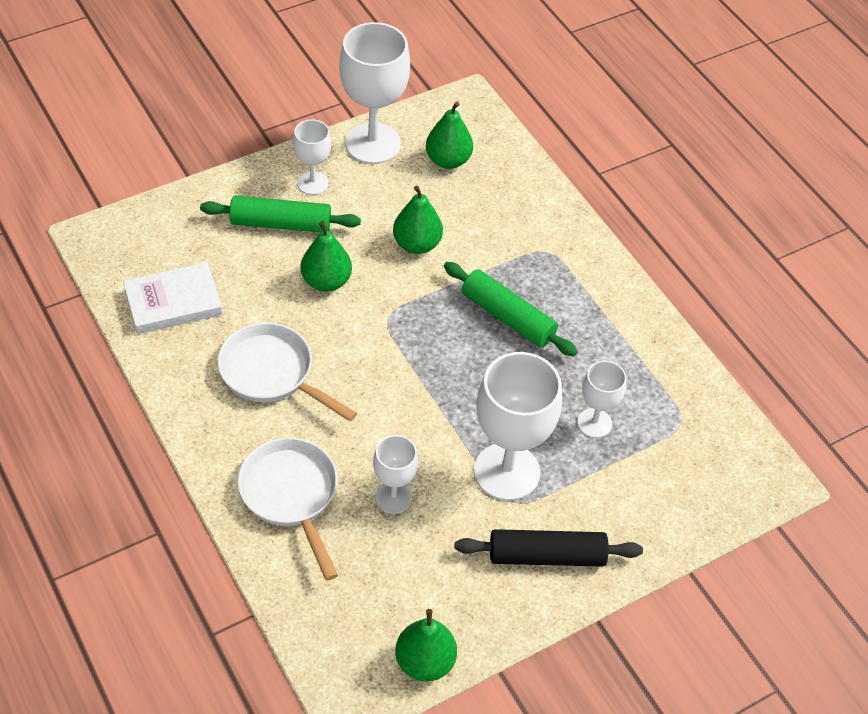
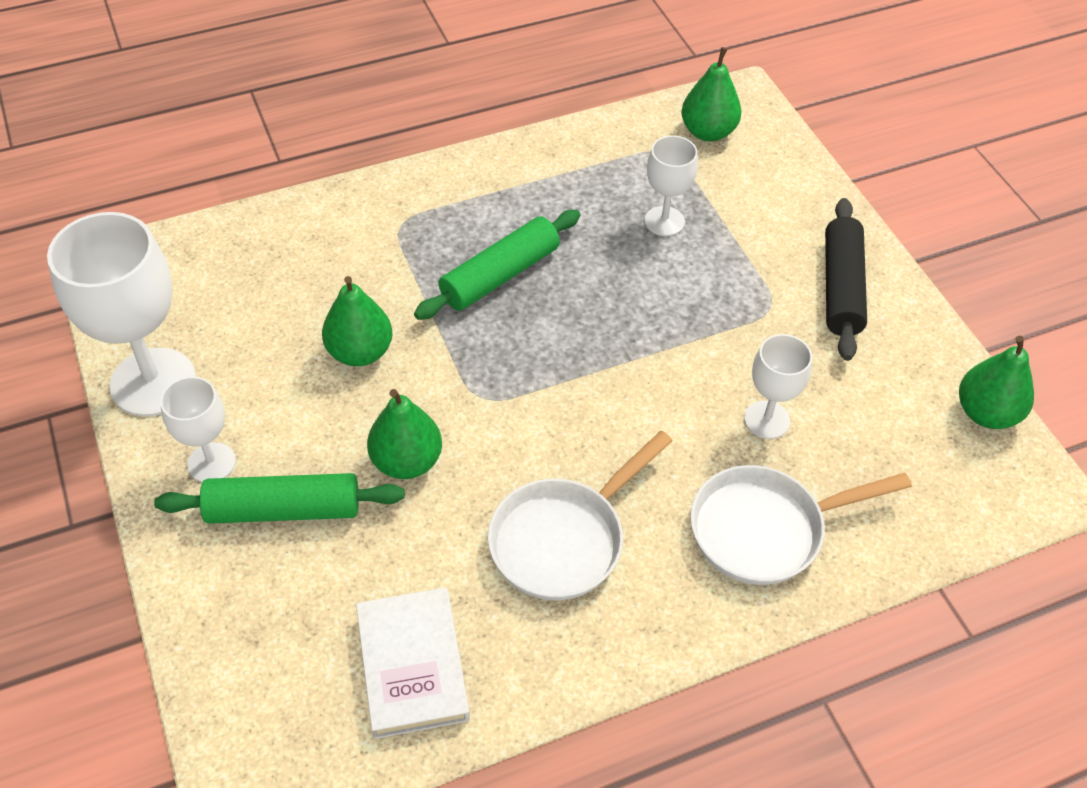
camera: 80 degrees left, 0 degrees up
(281, 224) = (283, 510): green rolling pin -> green rolling pin turned 75 degrees clockwise
(448, 160) = (214, 301): green pear -> green pear (708, 132)
(507, 472) = (730, 307): white goblet -> none

